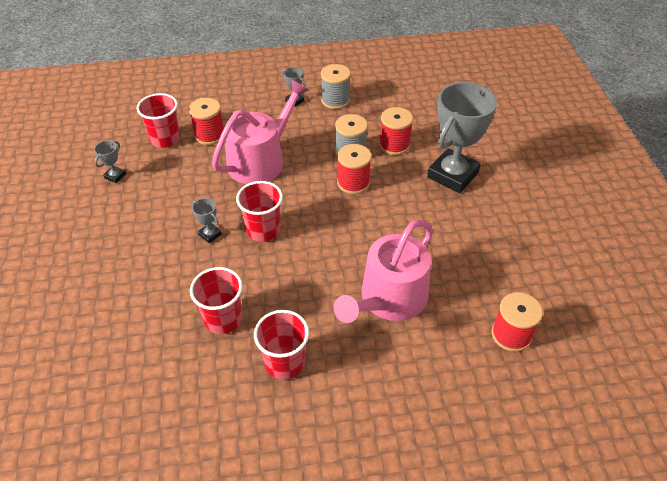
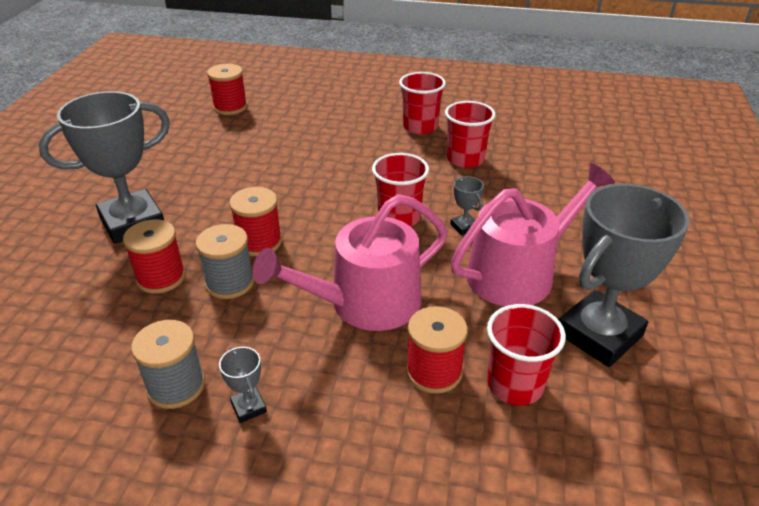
camera: 160 degrees left, 10 degrees down
(115, 176) = (599, 334): grey trophy -> grey trophy, size x2.47
(389, 299) = (307, 142): pink watering can -> pink watering can (518, 273)

